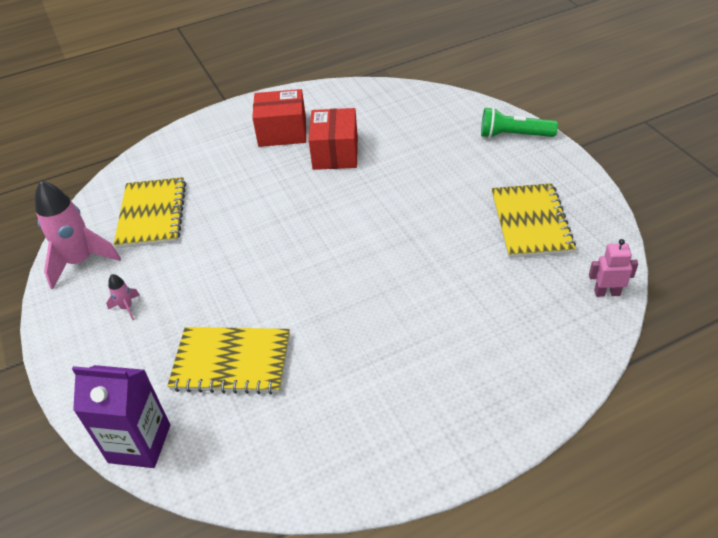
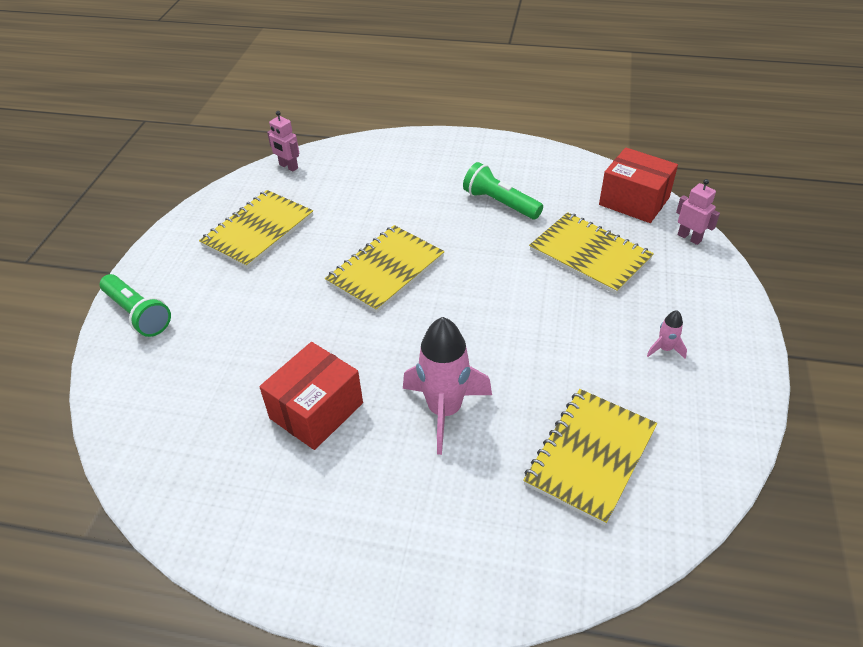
camera: 145 degrees left, 0 degrees up
(80, 261) = (704, 436): pink rocket -> pink rocket (444, 410)
(139, 443) = (689, 238): purple carton -> pink robot
(282, 132) = (338, 494): red box -> red box (634, 201)
(360, 374) = (500, 203): none -> green flashlight
(391, 249) = (386, 270): none -> yellow notebook

